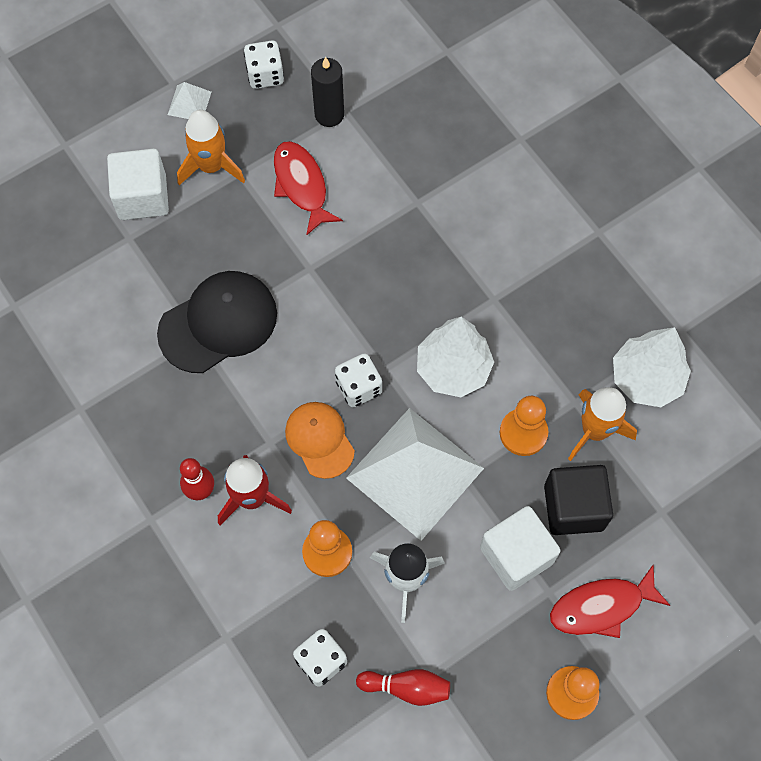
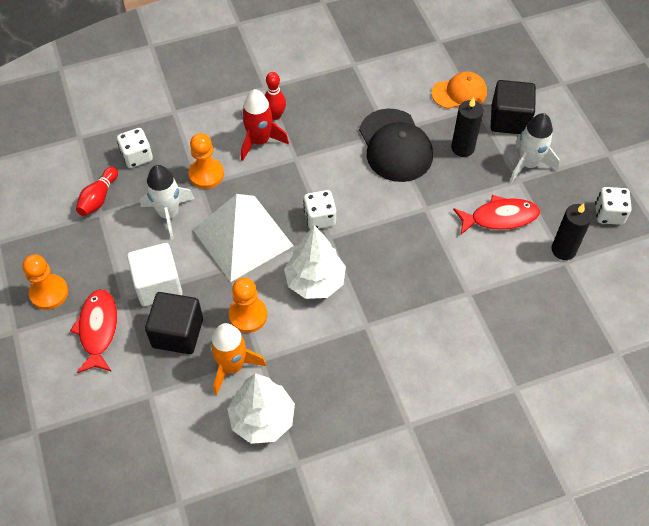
camera: 105 degrees right, 10 degrees down
(142, 197) = (509, 120): white cube -> black cube
(189, 103) = (588, 160): white pyramid -> none
(203, 243) = (462, 148): none -> black candle
(211, 166) = (528, 164): orange rocket -> white rocket
(319, 440) = (287, 186): orange cap -> orange cap (459, 93)

